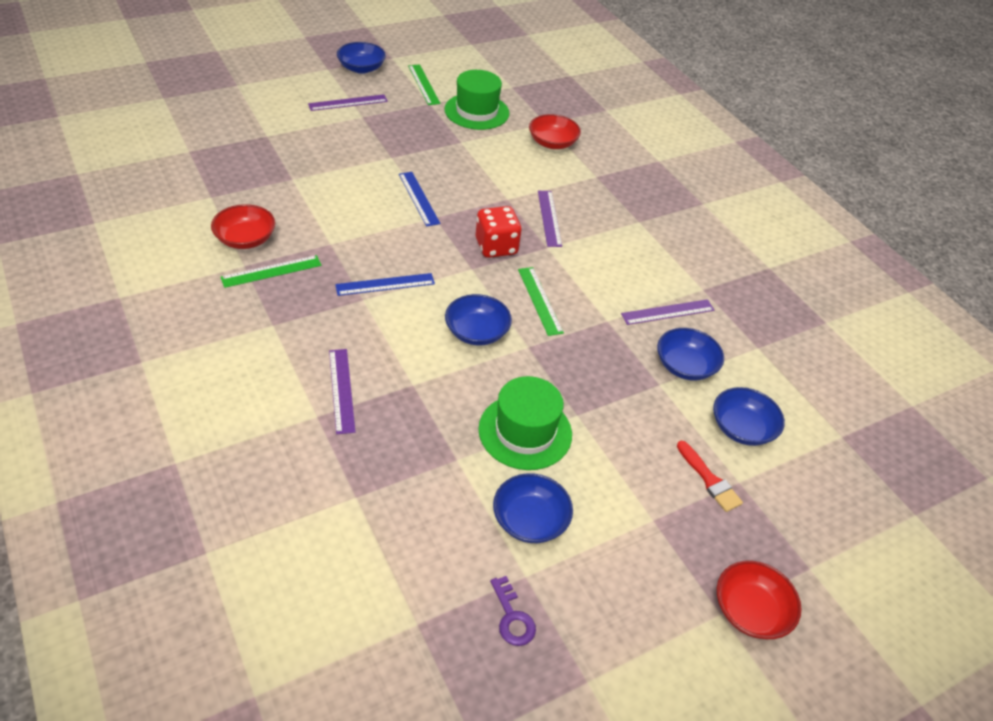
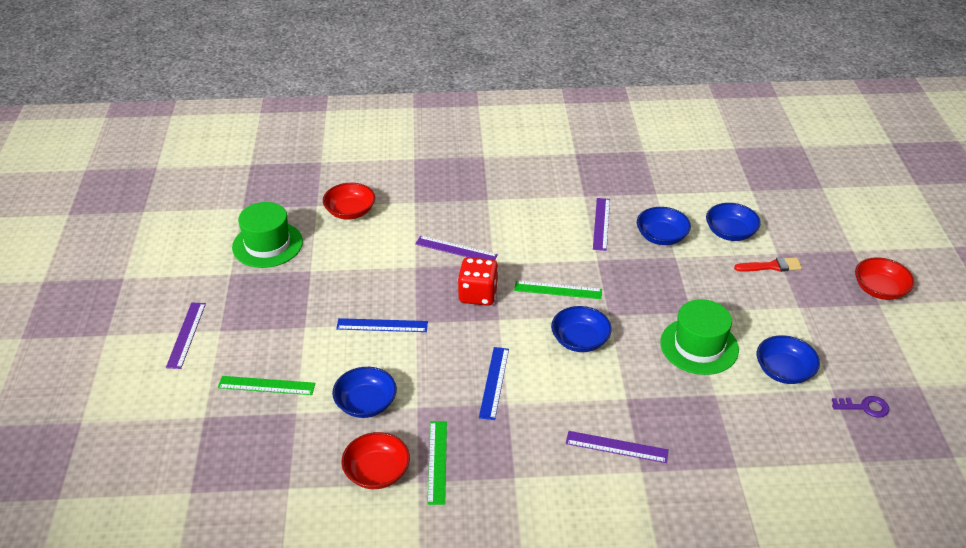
camera: 60 degrees left, 5 degrees down
(361, 68) = (126, 307): blue bowl -> blue bowl (366, 403)
(423, 84) = (193, 268): green ruler -> green ruler (266, 385)

